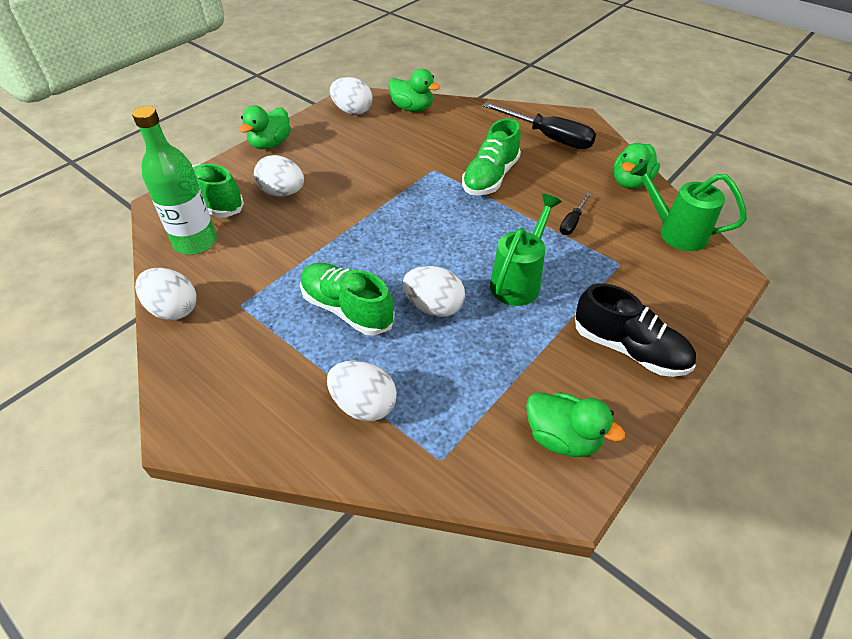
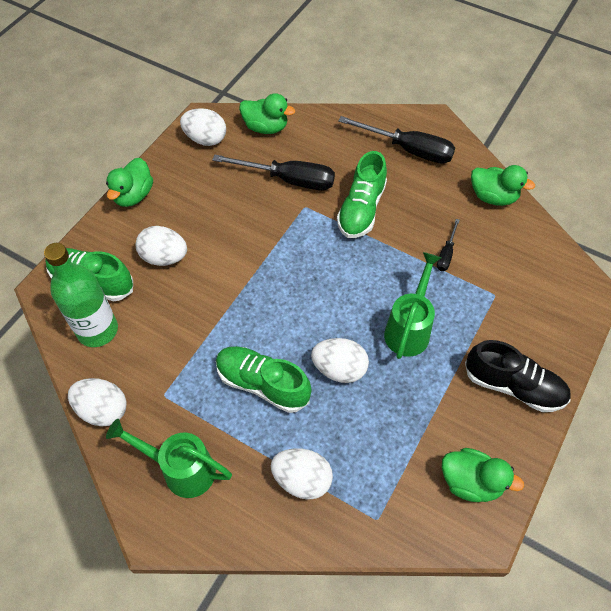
camera: 10 degrees left, 10 degrees up
(423, 148) = (288, 180): none -> black screwdriver
(630, 182) = (493, 197): green duck -> green duck turned 90 degrees counterclockwise
(675, 232) = (539, 252): green watering can -> green watering can (181, 469)

